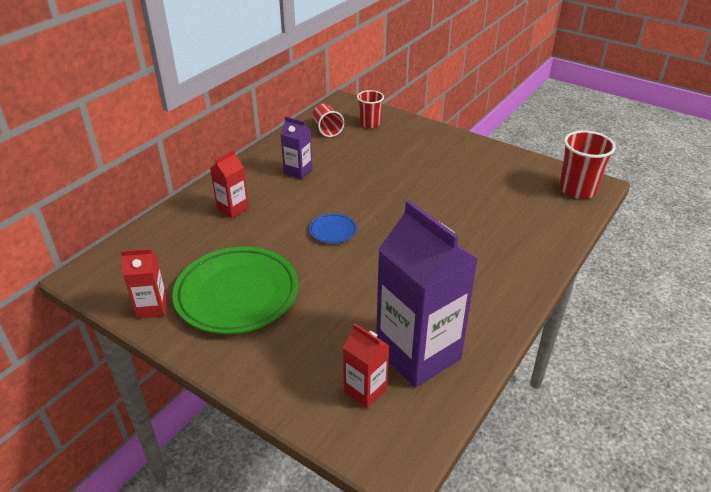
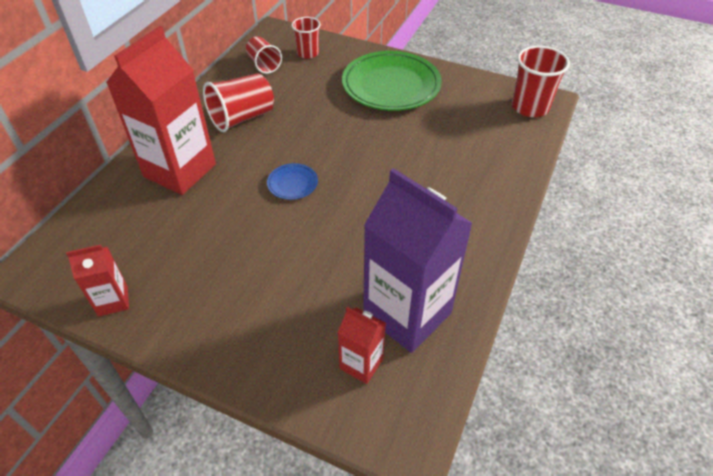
camera: 10 degrees left, 10 degrees up
(233, 209) = (180, 170): red carton -> red carton, size x2.10
(237, 294) = (204, 272): green plate -> green plate (391, 86)
(298, 171) = (242, 118): purple carton -> red cup

